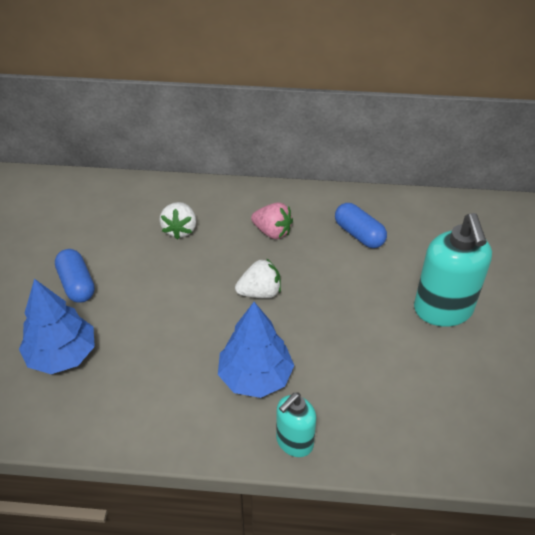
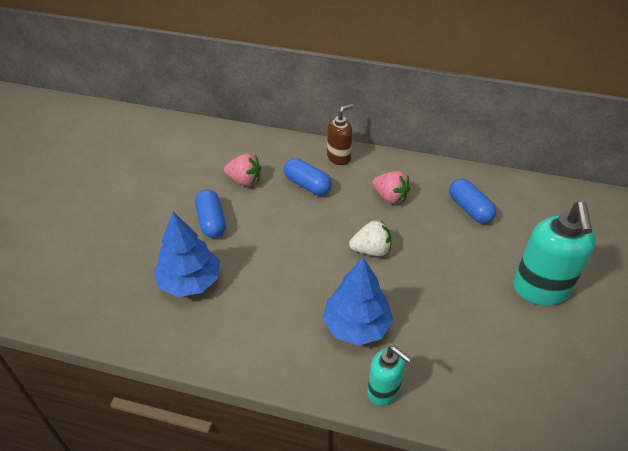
camera: 10 degrees right, 0 degrees up
(108, 233) = (244, 180): none -> pink strawberry
(180, 230) = (307, 185): white strawberry -> blue capsule
(210, 195) = (339, 157): none -> brown soap dispenser
(294, 442) = (383, 391): turquoise soap dispenser -> turquoise soap dispenser turned 105 degrees counterclockwise

